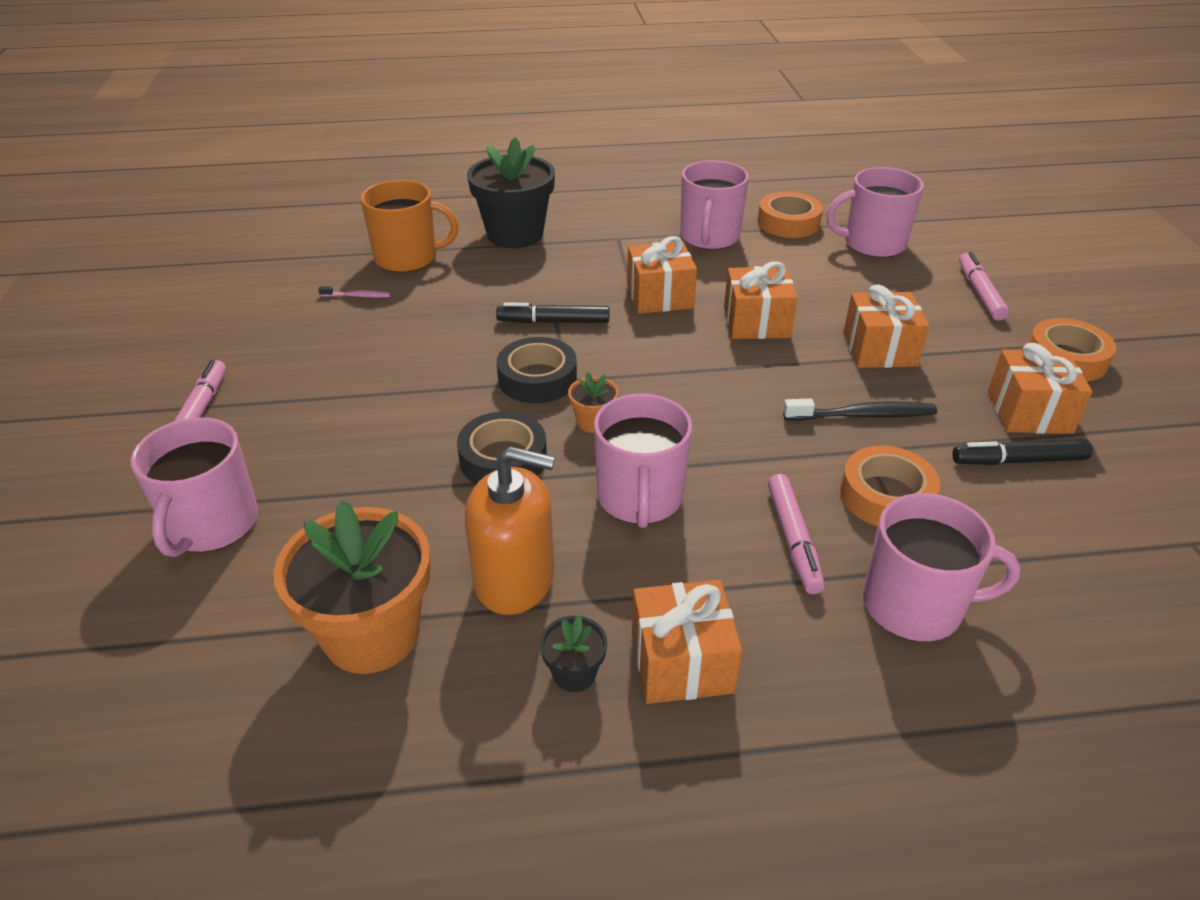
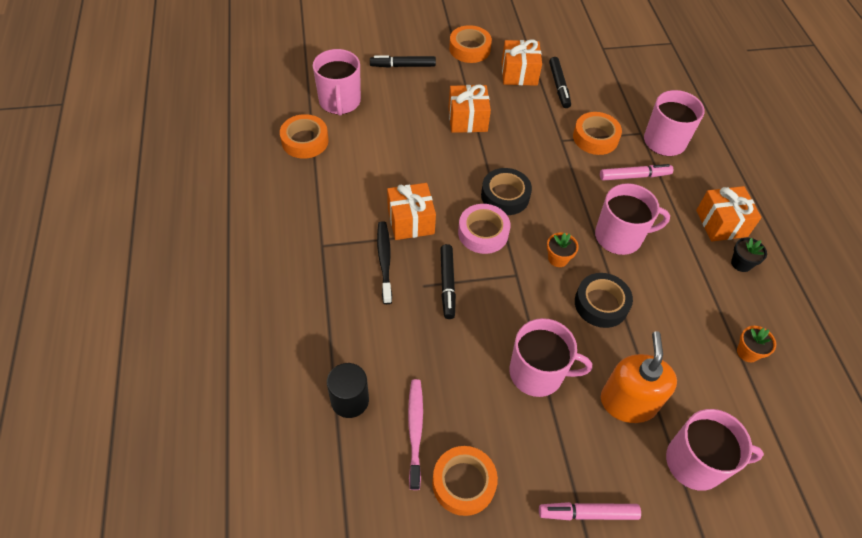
camera: 95 degrees left, 15 degrees up
(282, 325) = (463, 483): none -> orange tape
(357, 296) = (415, 431): pink toothbrush -> pink toothbrush, size x1.84
(372, 634) = (747, 352): orange flower pot -> orange flower pot, size x0.45
(407, 258) = (350, 400): orange mug -> black cylinder
(515, 234) = (310, 319): black flower pot -> none
(515, 579) = (693, 291): orange soap dispenser -> orange soap dispenser (628, 402)
(537, 379) = (517, 290): black tape -> black tape (505, 196)
(642, 354) = (483, 233): none -> pink tape
(709, 237) = (324, 188): pink mug -> pink mug (537, 373)
(756, 322) = (441, 172): orange gift -> none
(862, 415) = (532, 136): black toothbrush -> black toothbrush (384, 261)
(980, 292) = (403, 66): pink marker -> black marker

